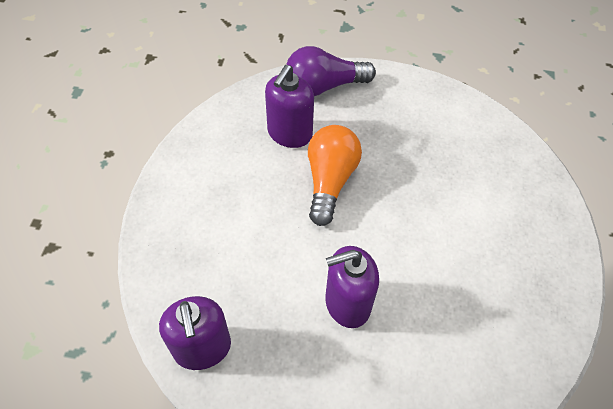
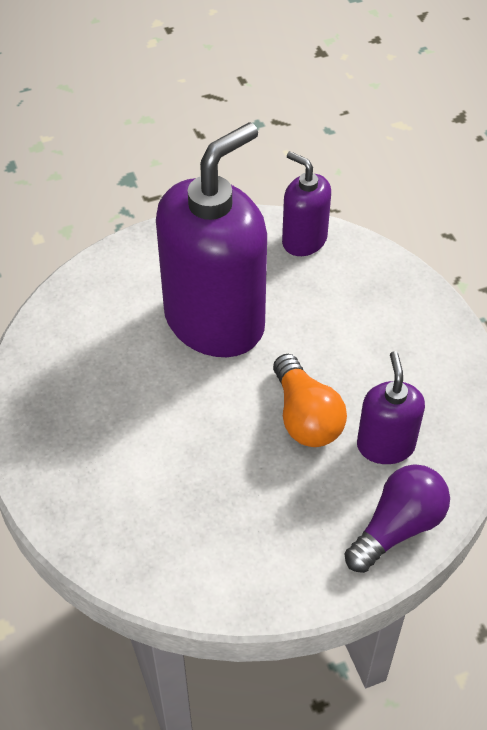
camera: 150 degrees right, 5 degrees down
(347, 303) = (215, 321): purple soap dispenser -> purple soap dispenser, size x2.03

